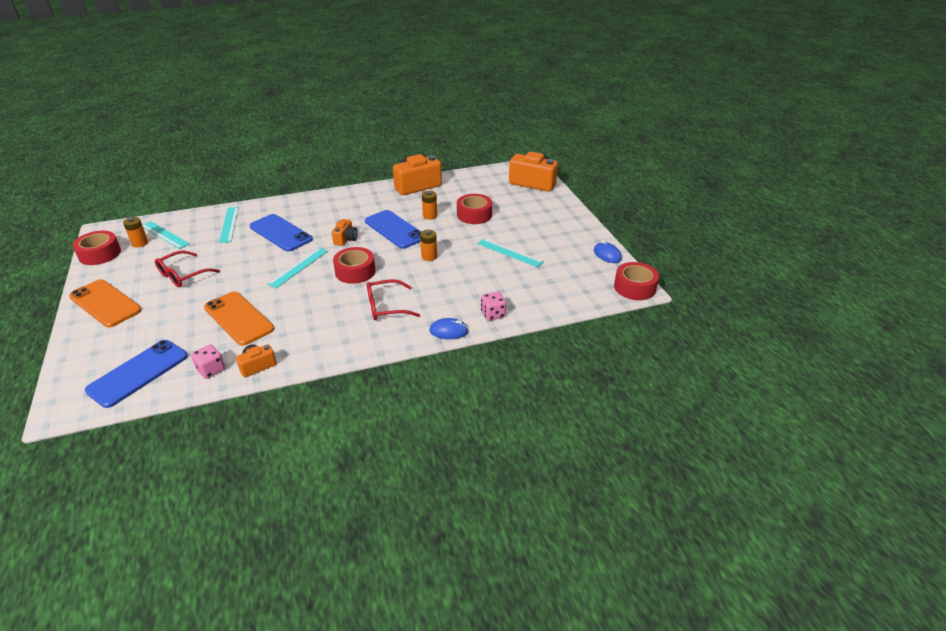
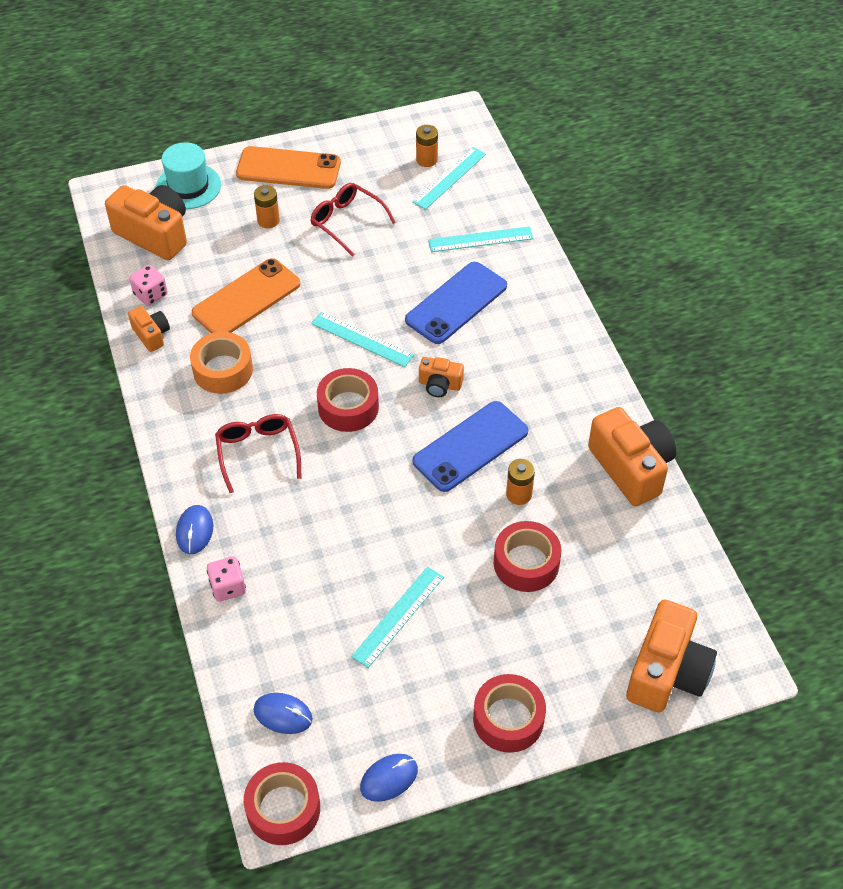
camera: 90 degrees right, 15 degrees up
(89, 357) = (188, 186): none -> turquoise hat
(100, 254) = (400, 130): red tape -> red tape (508, 719)
(105, 303) = (288, 168): orange phone -> orange phone turned 60 degrees clockwise
(138, 373) = (154, 234): blue phone -> orange camera
(306, 326) = (223, 370): none -> orange tape
(429, 256) = (387, 499): orange battery -> orange battery (268, 220)
(578, 289) = (283, 714): none -> blue mouse

